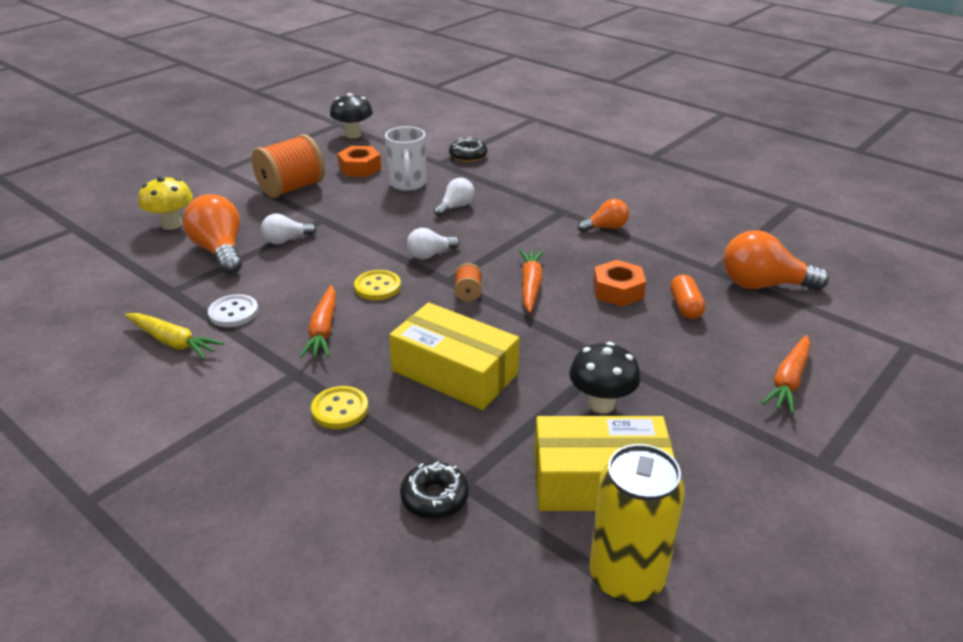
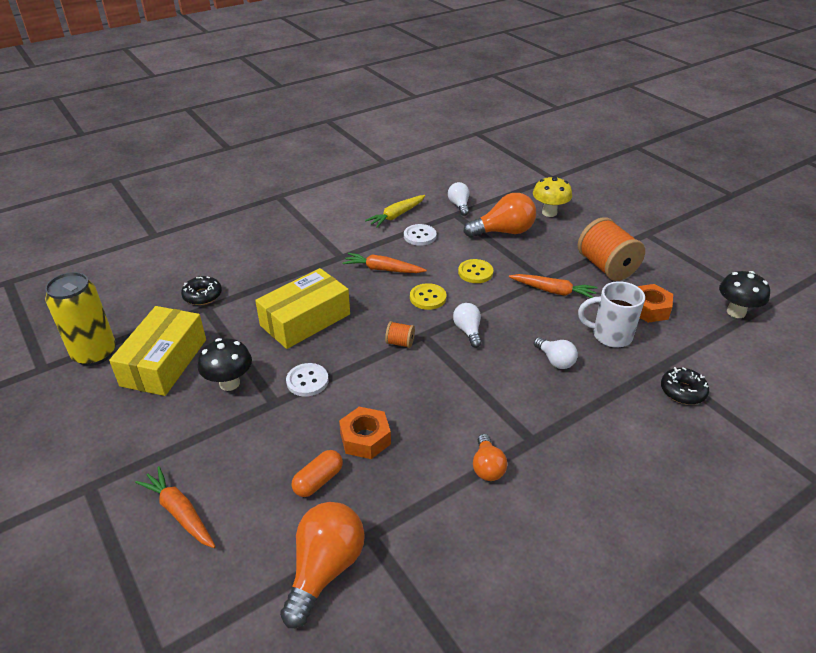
camera: 105 degrees right, 5 degrees up
(286, 240) = (513, 260): white light bulb -> white light bulb (459, 205)
(340, 409) = (297, 270): yellow button -> yellow button (475, 272)
(530, 285) = (397, 382): orange carrot -> orange carrot (553, 291)
(563, 344) = (307, 381): none -> white button
(685, 307) = (318, 481): orange capsule -> orange capsule turned 60 degrees counterclockwise

